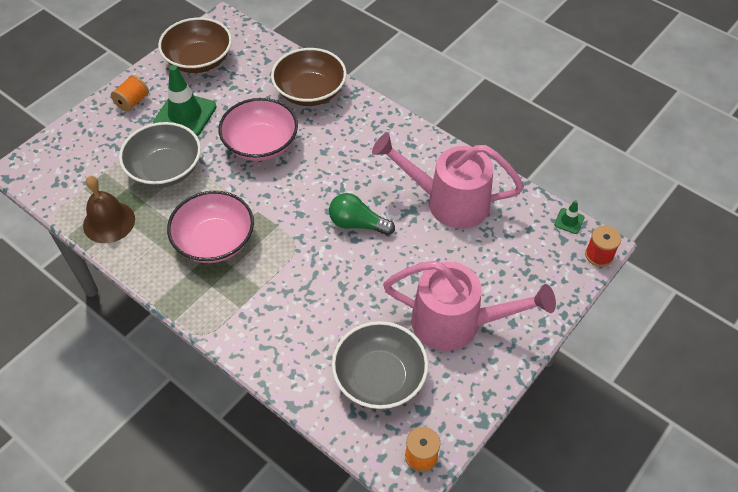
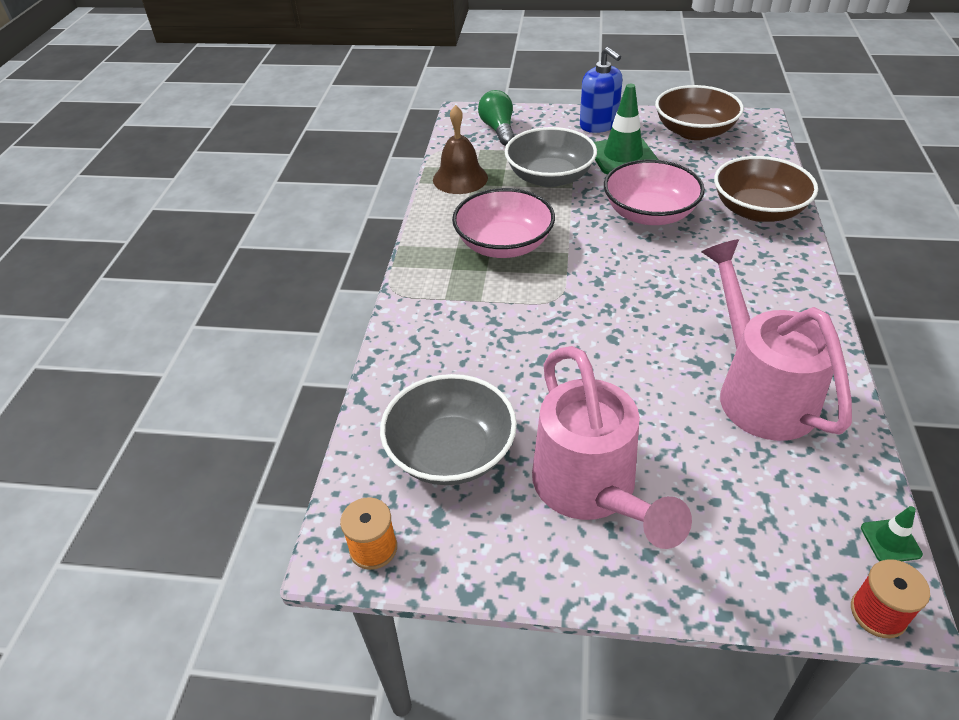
camera: 60 degrees right, 10 degrees down
(132, 102) = (598, 125): orange spool -> blue soap dispenser
(357, 224) = (634, 329): green light bulb -> green light bulb (498, 129)

